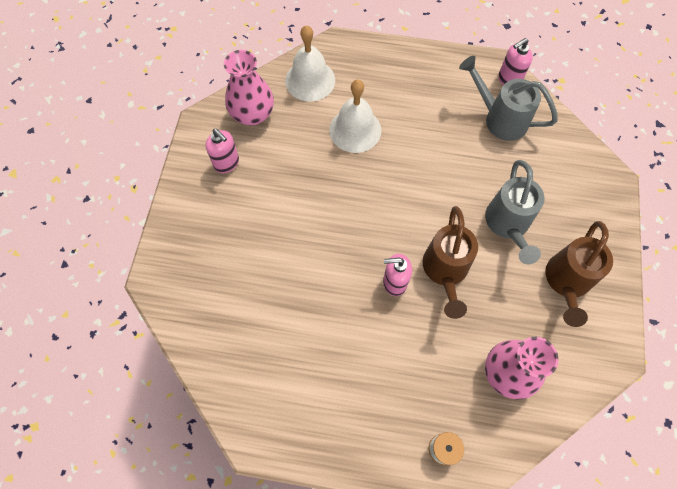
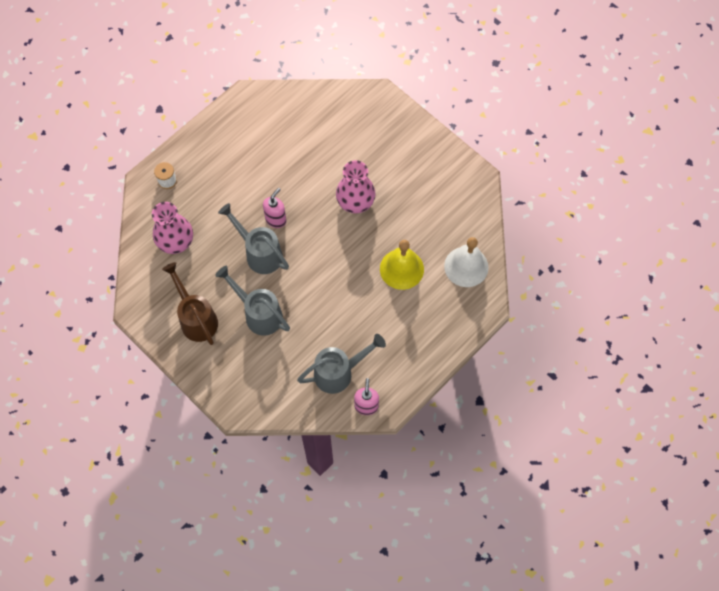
camera: 125 degrees right, 0 degrees up
(227, 163) = (433, 175): pink soap dispenser -> none
(252, 114) = (463, 212): pink vase -> pink vase (355, 202)
(355, 130) = (401, 269): white bell -> yellow bell
(445, 271) = (260, 253): brown watering can -> grey watering can

